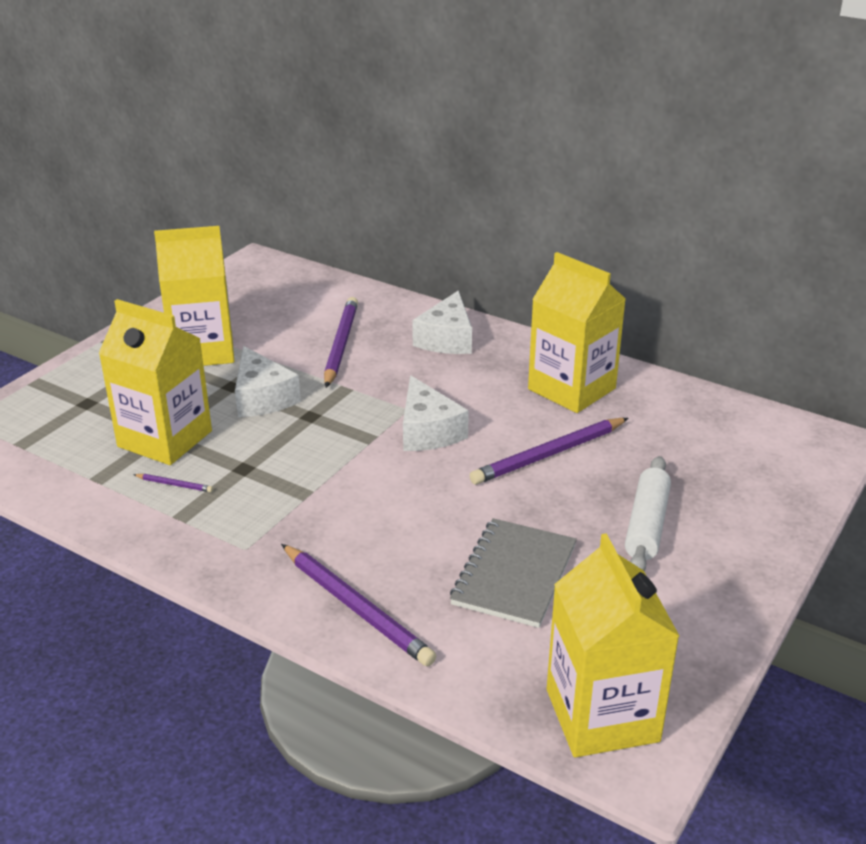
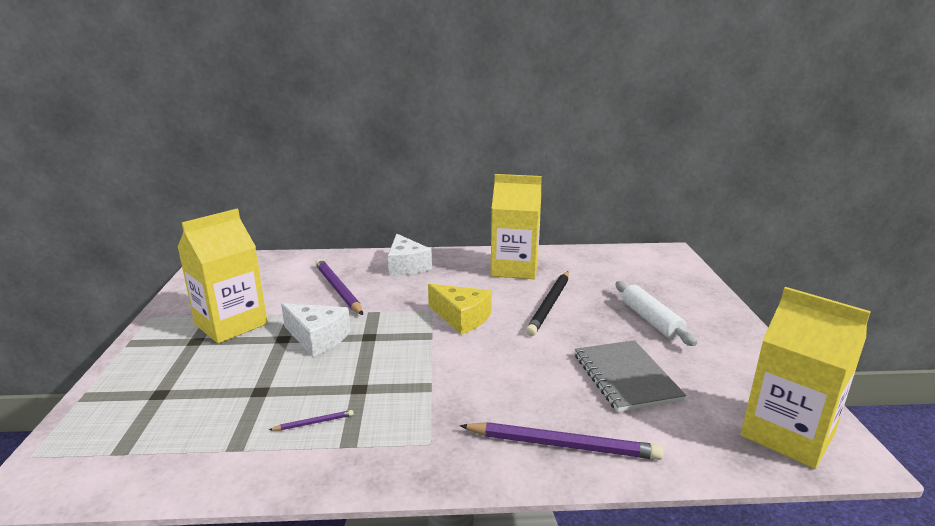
camera: 35 degrees left, 10 degrees down
(165, 439) = (266, 393): yellow carton -> none
(428, 431) = (461, 318): white cheese -> yellow cheese
(549, 454) = (549, 305): purple pencil -> black pencil

